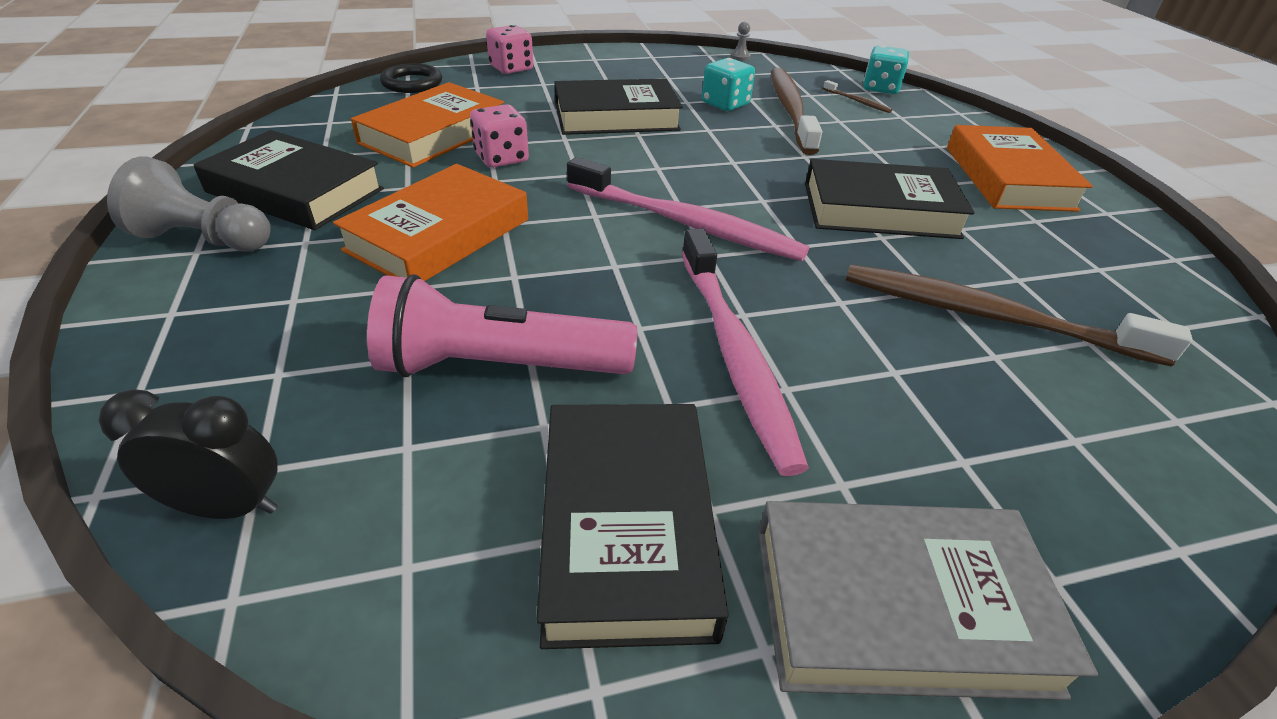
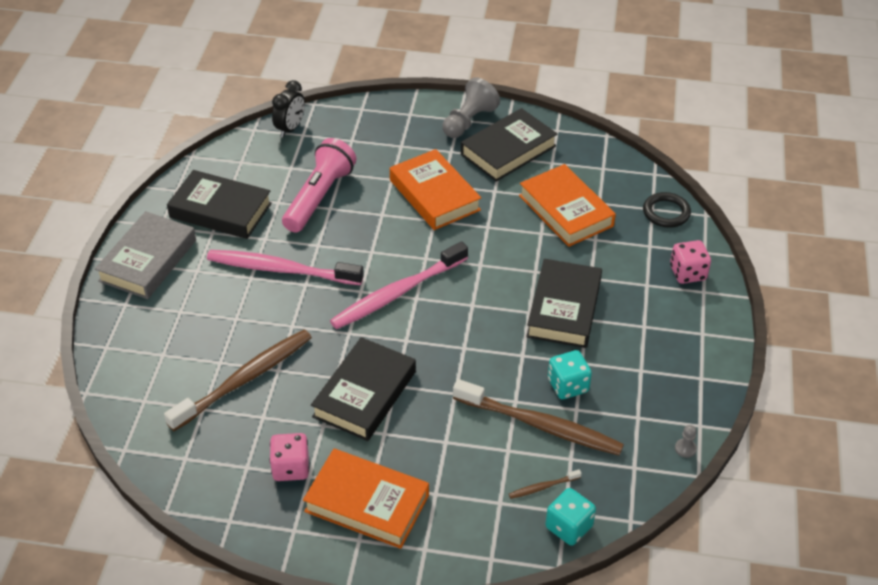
camera: 115 degrees right, 5 degrees up
(501, 158) = (516, 235): pink dice -> pink dice (291, 468)

